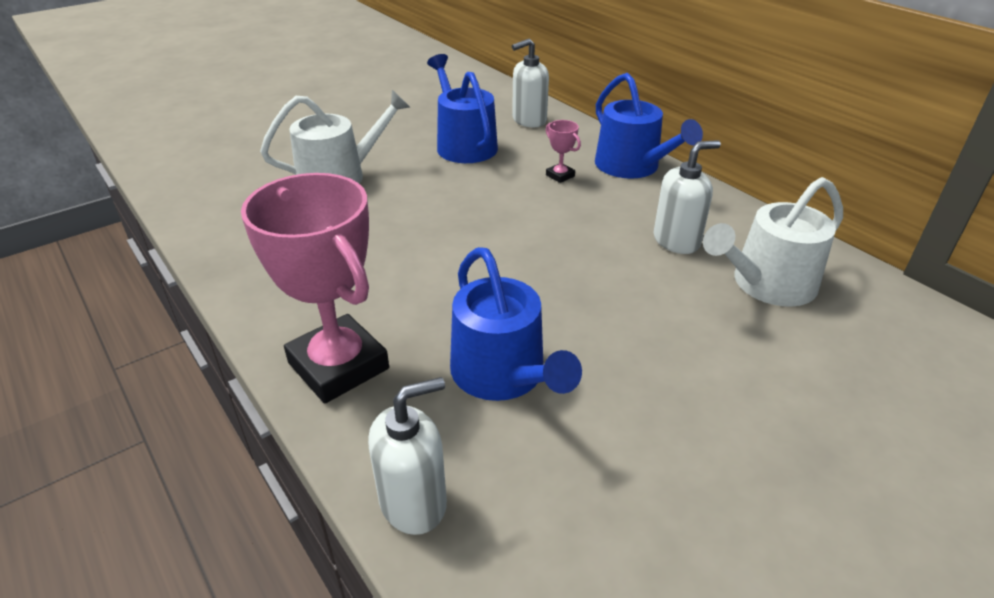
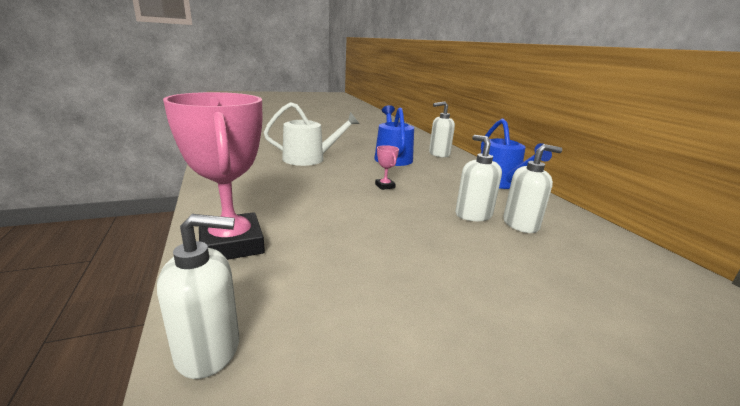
camera: 15 degrees right, 15 degrees down
(503, 375) = (344, 276): blue watering can -> none
(560, 176) = (447, 179): pink trophy -> pink trophy (385, 186)
(615, 238) = (473, 215): none -> white soap dispenser
(767, 284) = (594, 264): white watering can -> none

